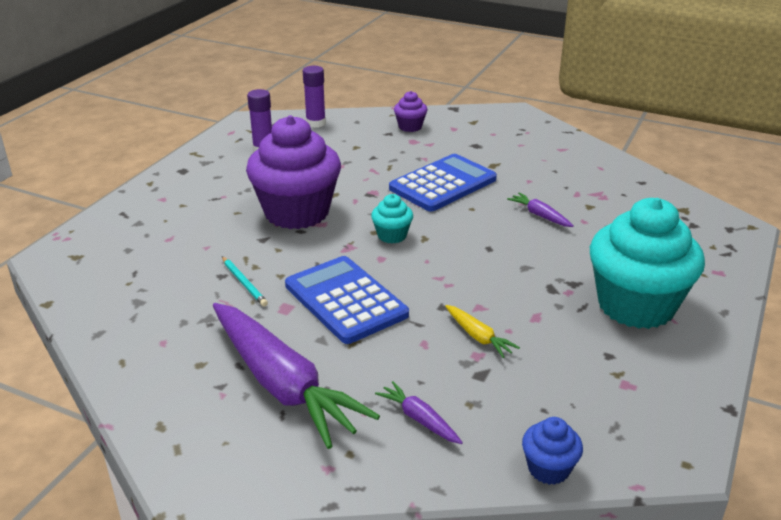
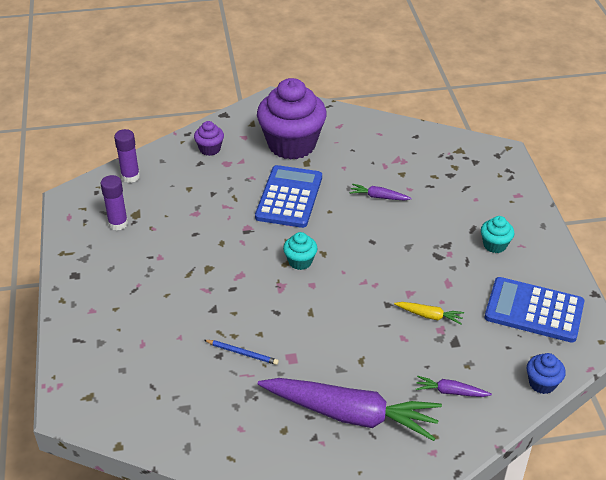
camera: 35 degrees left, 10 degrees up
(244, 283) = (242, 353): turquoise pencil -> blue pencil
(297, 212) = (212, 273): purple cupcake -> purple cupcake (292, 144)
(346, 300) = (324, 331): blue calculator -> blue calculator (534, 310)
(636, 305) = (494, 245): turquoise cupcake -> turquoise cupcake, size x0.44

